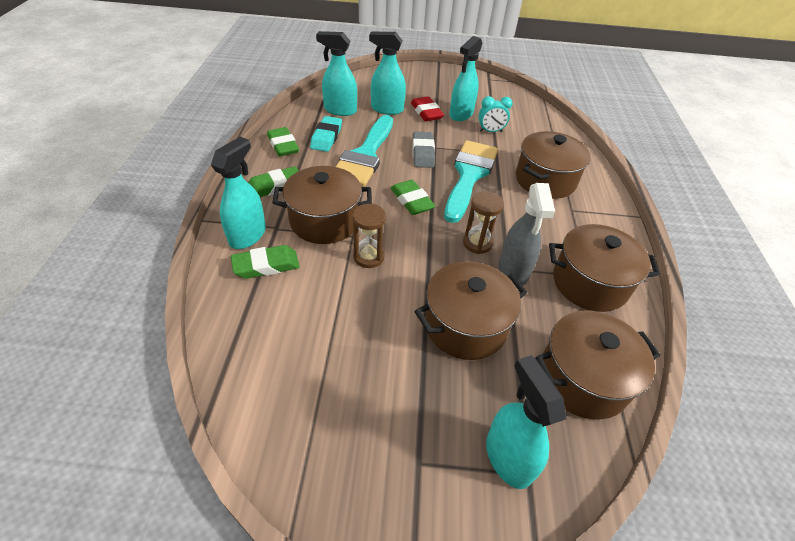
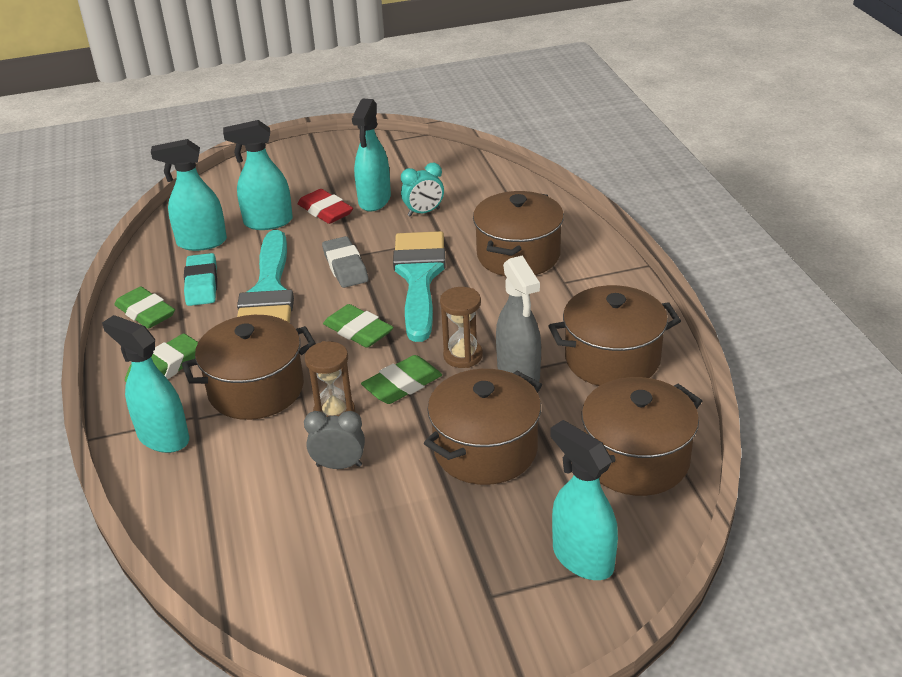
camera: 15 degrees left, 10 degrees down
(248, 235) = (163, 437): turquoise spray bottle -> turquoise spray bottle turned 60 degrees counterclockwise
(266, 265) = (208, 463): green eraser -> green eraser (402, 385)
(353, 299) = (339, 465): none -> grey clock

